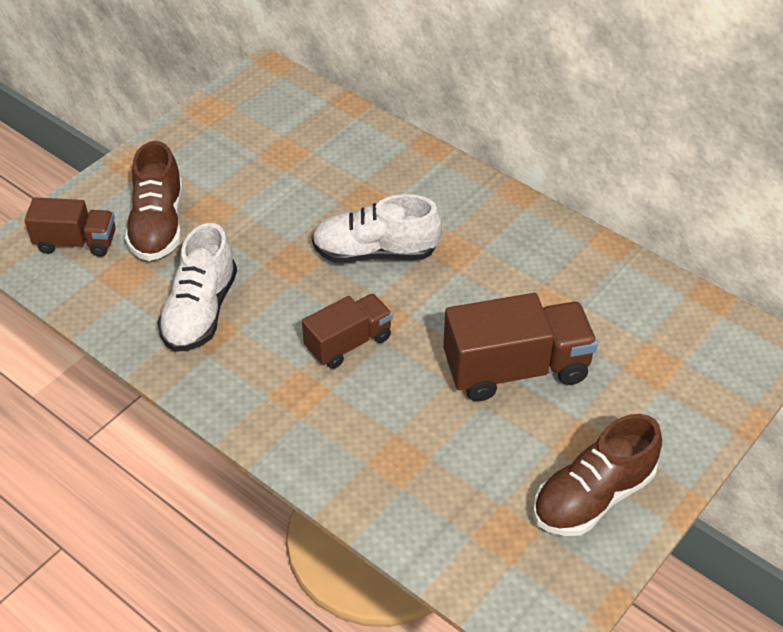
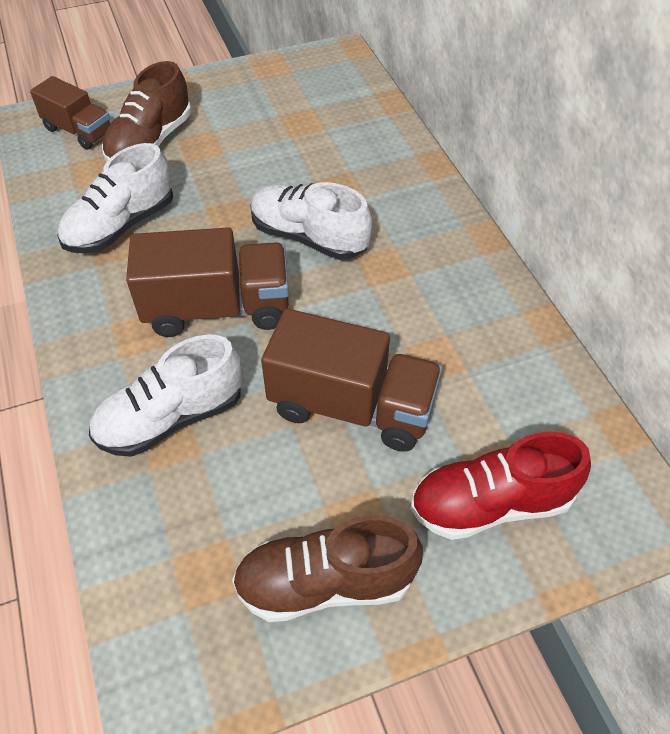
camera: 30 degrees right, 5 degrees up
(348, 343) = (217, 308): brown truck -> brown truck, size x1.62
(384, 442) = (171, 417): none -> white shoe
(663, 389) = (491, 503): none -> red shoe

